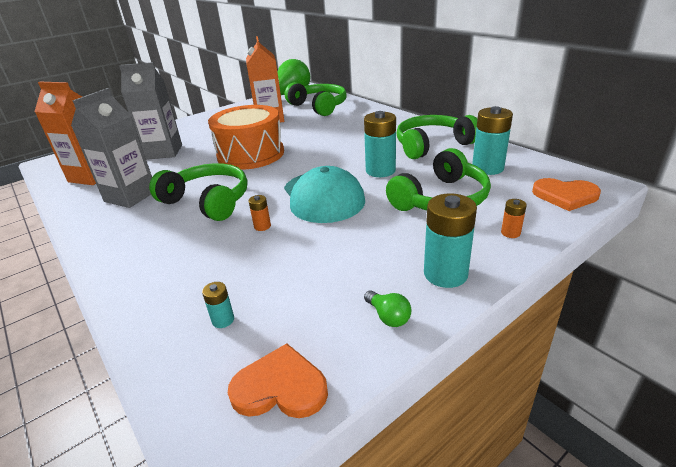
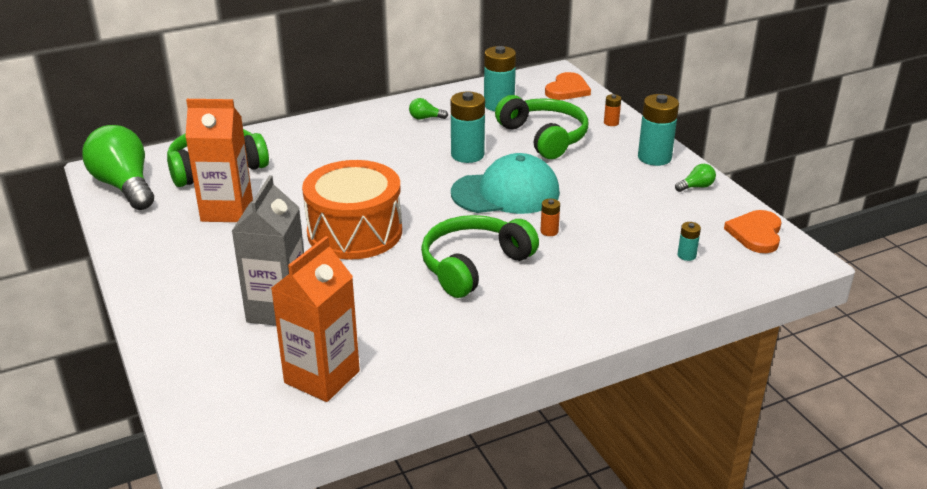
camera: 80 degrees left, 0 degrees up
(130, 196) = (422, 329): grey carton -> none
(432, 145) = (425, 118): green headphones -> green light bulb

